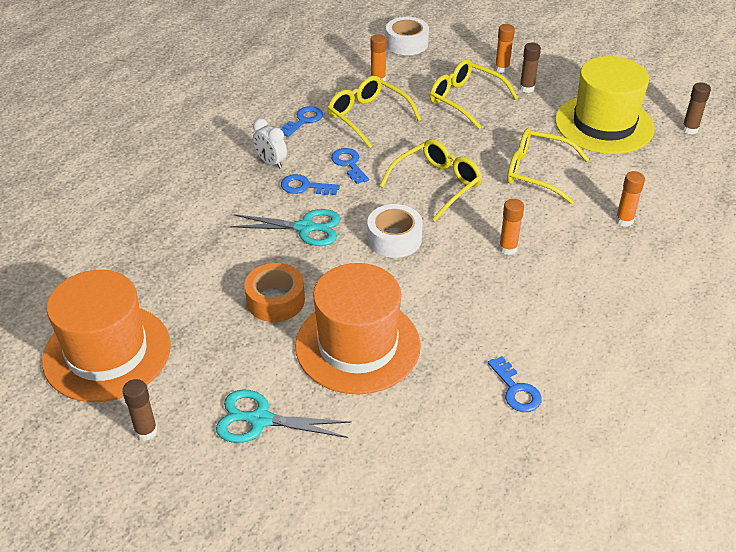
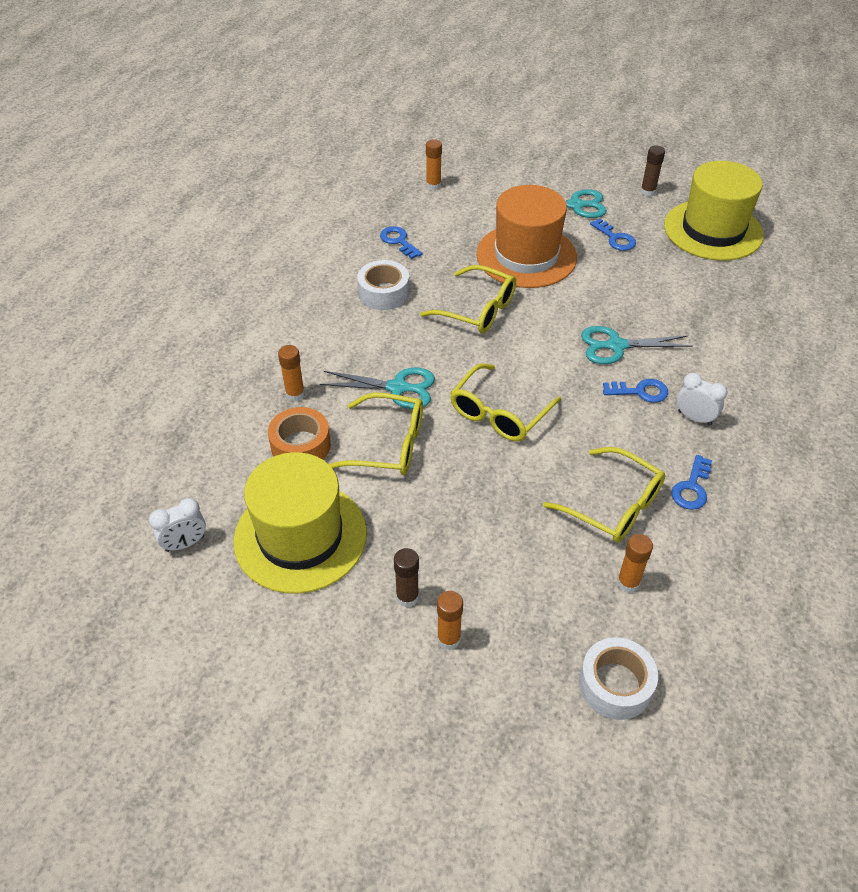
camera: 170 degrees right, 5 degrees up
(107, 352) = (713, 230): orange hat -> yellow hat
(275, 300) = (608, 280): orange tape -> orange tape (301, 445)
(349, 164) = (606, 427): blue key -> blue key (615, 238)
(394, 239) = (526, 345): white tape -> white tape (383, 293)
(465, 100) = (492, 558): yellow glasses -> yellow glasses (477, 309)
(508, 248) = (414, 349): orange glue stick -> orange glue stick (433, 186)
(527, 215) = (397, 388): none -> turquoise scissors
(689, 129) = (185, 543): brown glue stick -> white clock

